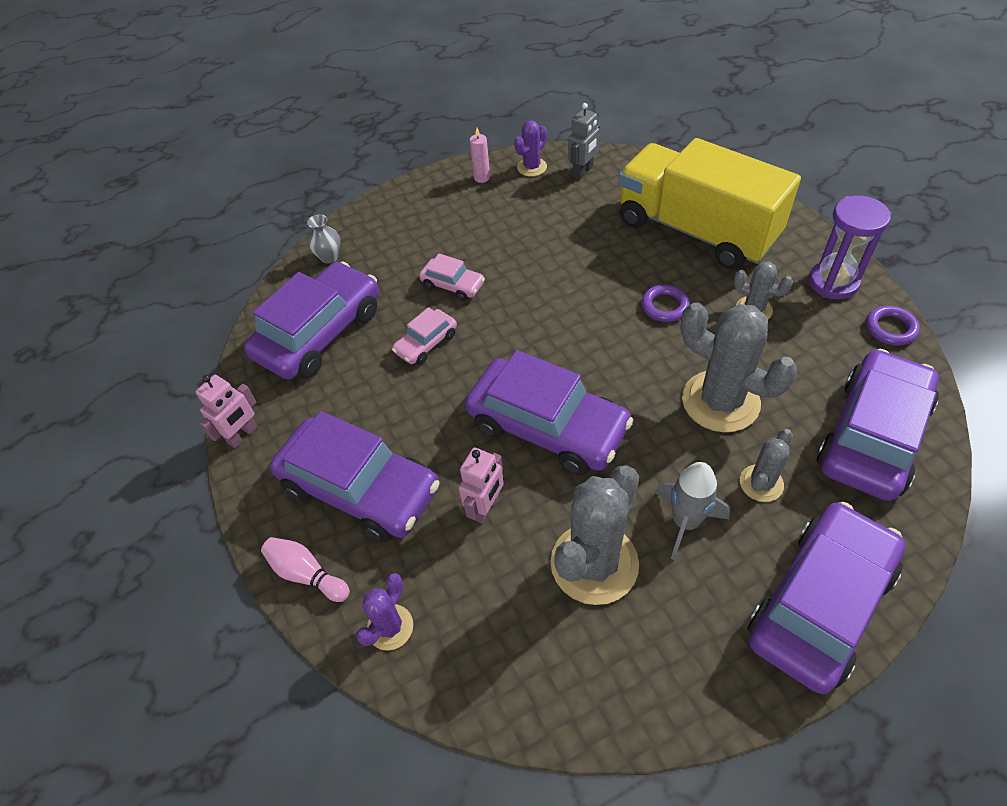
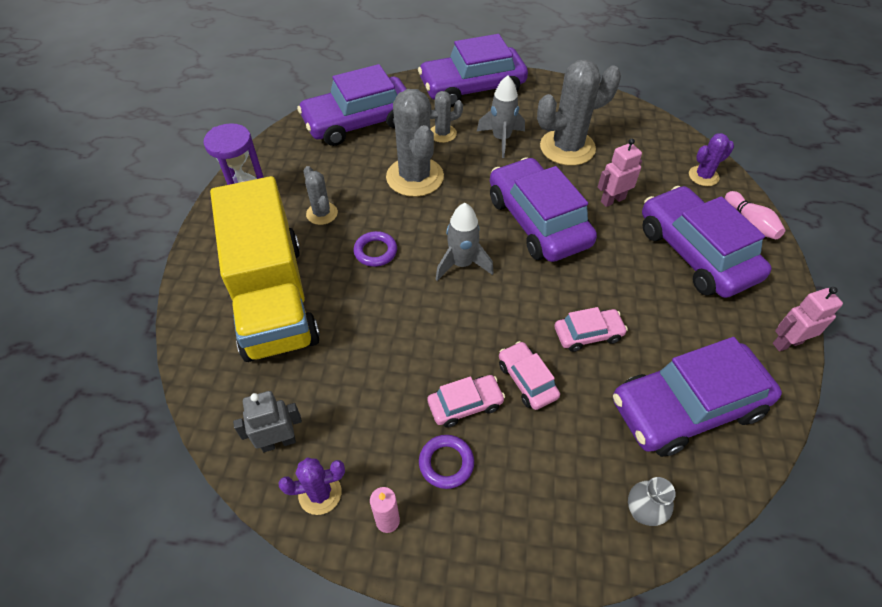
camera: 150 degrees left, 0 degrees up
(485, 248) = (465, 404): none -> pink car
(580, 339) = (462, 264): none -> grey rocket
(890, 328) = (264, 157): purple ring -> purple ring (446, 463)

